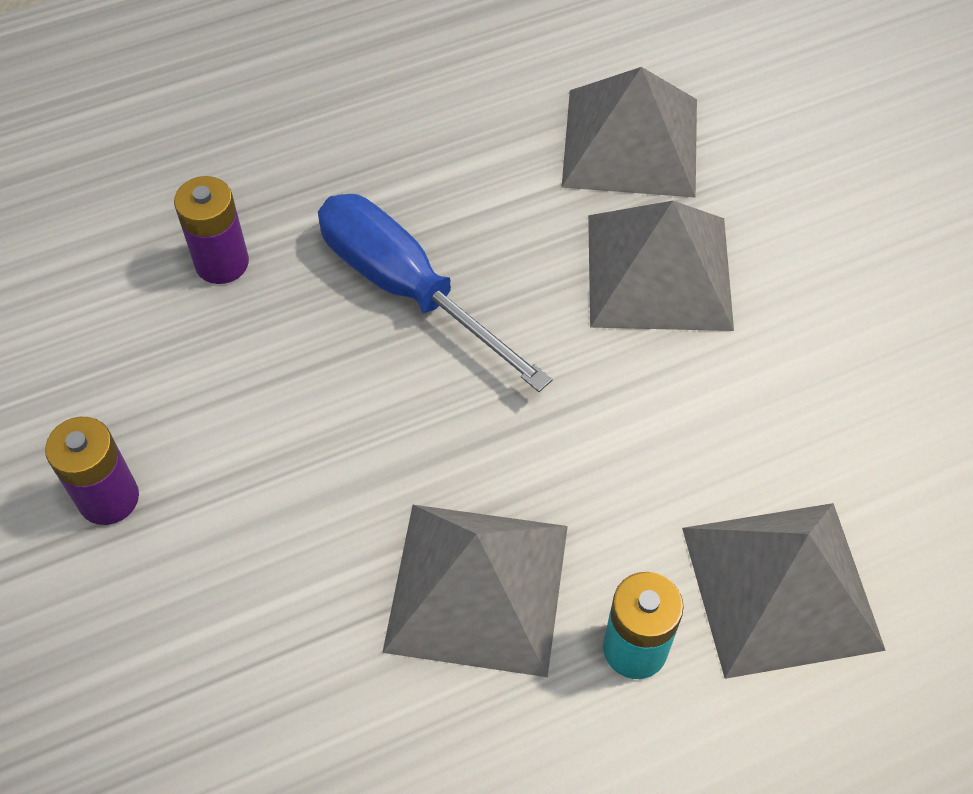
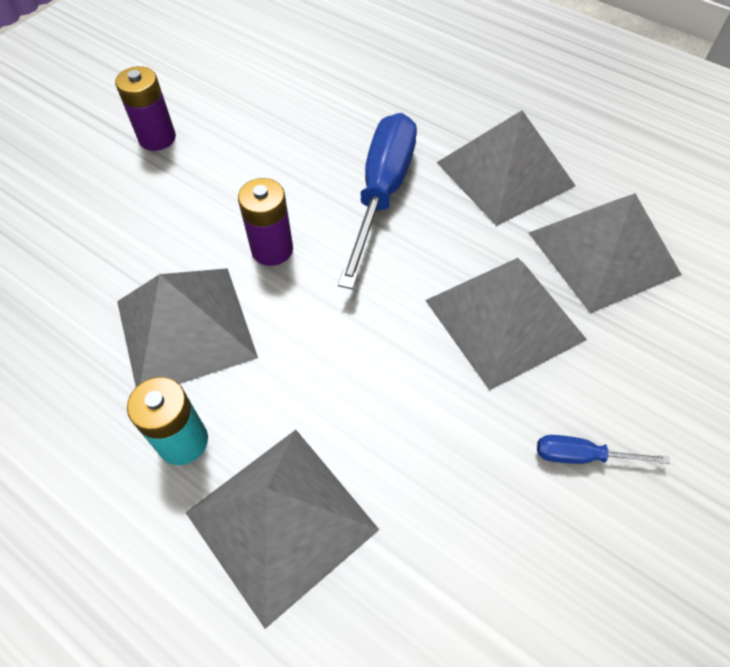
camera: 60 degrees right, 0 degrees up
(222, 263) = (337, 107): purple battery -> purple battery (272, 249)
(464, 159) = (504, 174): none -> grey pyramid
(843, 297) = (582, 456): none -> blue screwdriver

